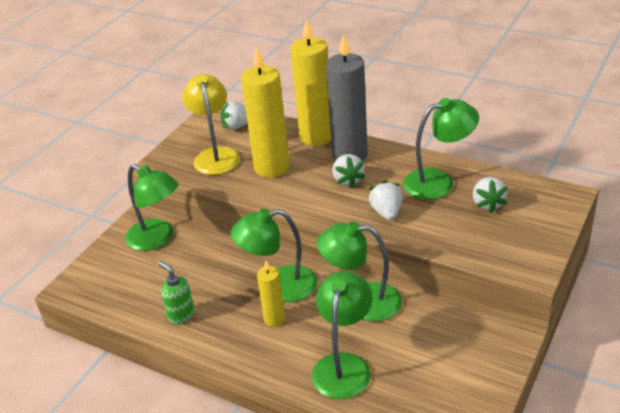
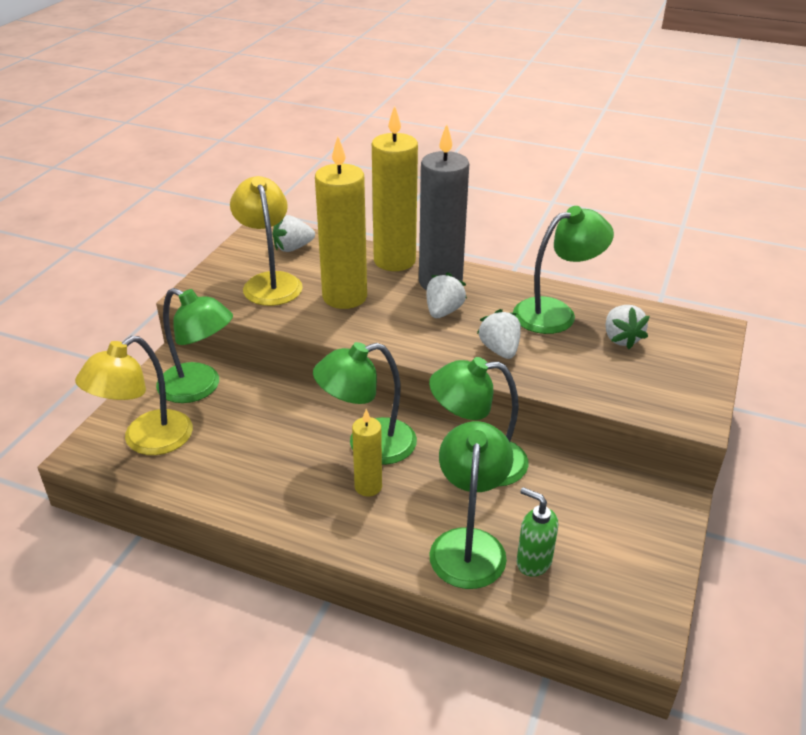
camera: 10 degrees left, 0 degrees up
(114, 280) = (146, 441): none -> yellow lamp
(181, 315) = (243, 485): green soap dispenser -> green soap dispenser (533, 562)
(347, 180) = (443, 311): white strawberry -> white strawberry turned 135 degrees counterclockwise

